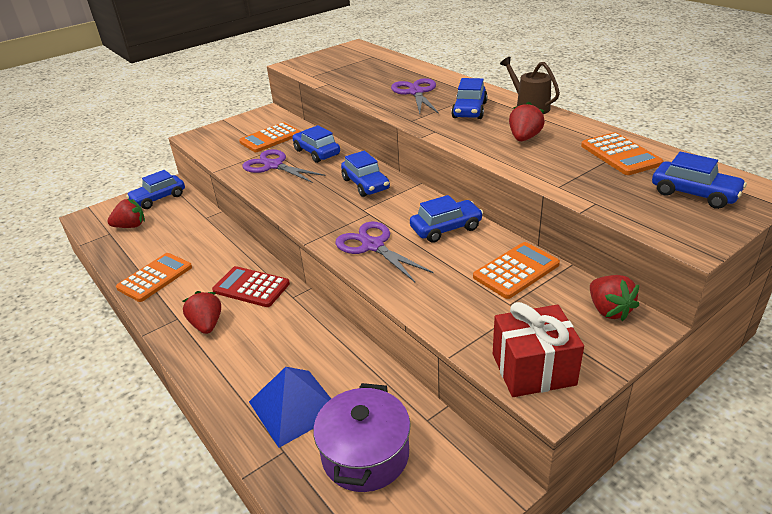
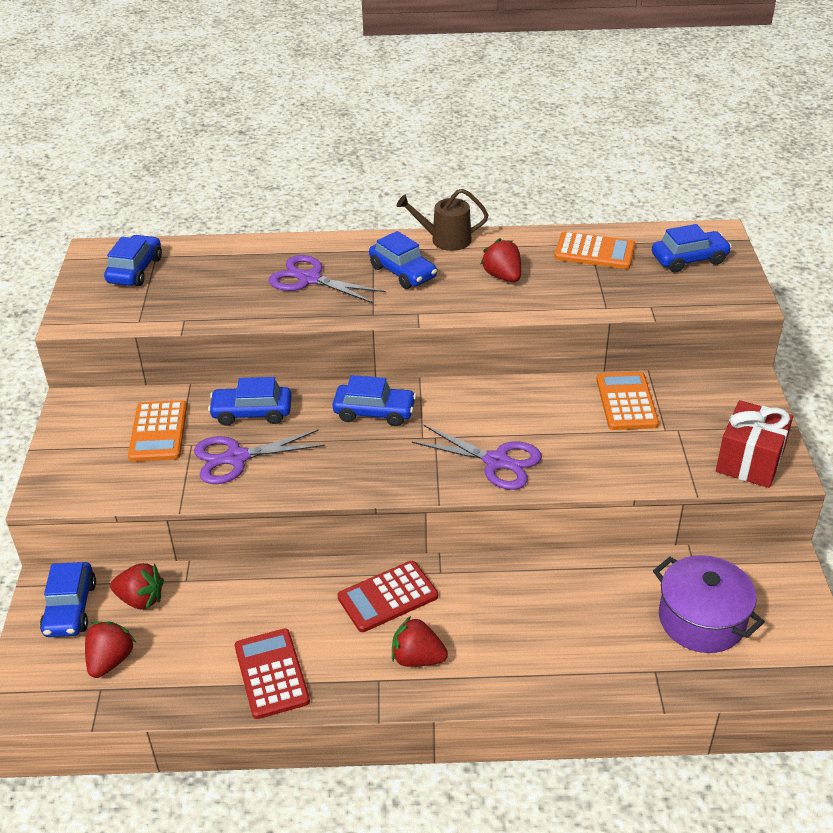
camera: 55 degrees left, 5 degrees up
(155, 277) = (271, 674): orange calculator -> red calculator
(295, 407) = (607, 640): blue pyramid -> none
(373, 246) = (496, 461): purple scissors -> purple scissors turned 150 degrees counterclockwise
(446, 228) = (520, 404): blue car -> blue car (135, 270)
(609, 310) = (720, 388): red strawberry -> red strawberry (140, 599)

